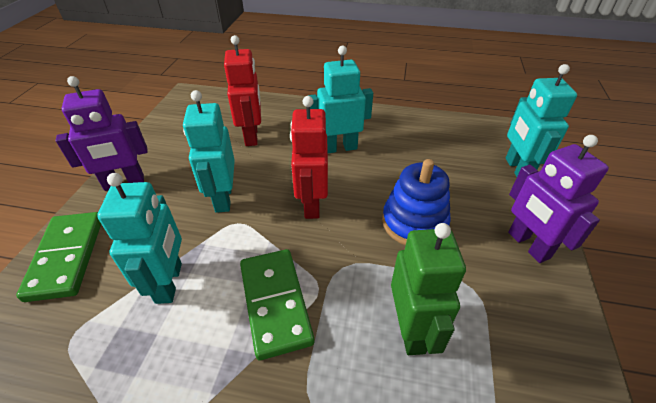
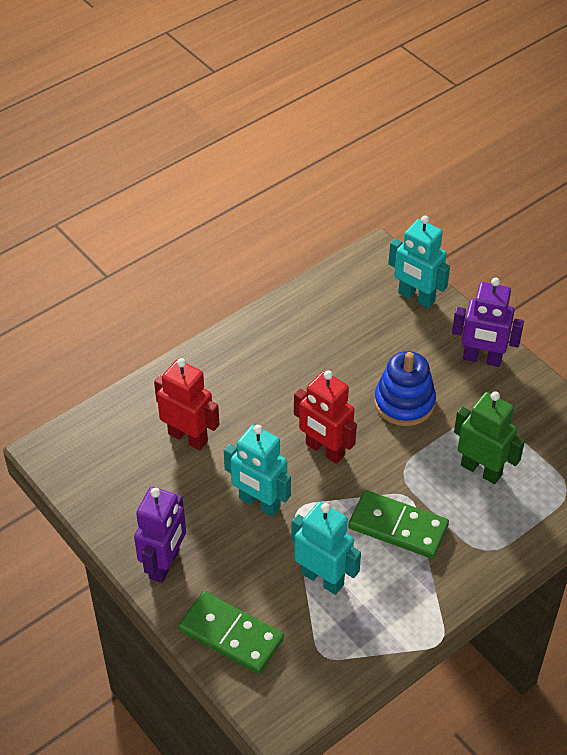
camera: 50 degrees left, 5 degrees up
(339, 148) = (273, 386): turquoise robot -> none

